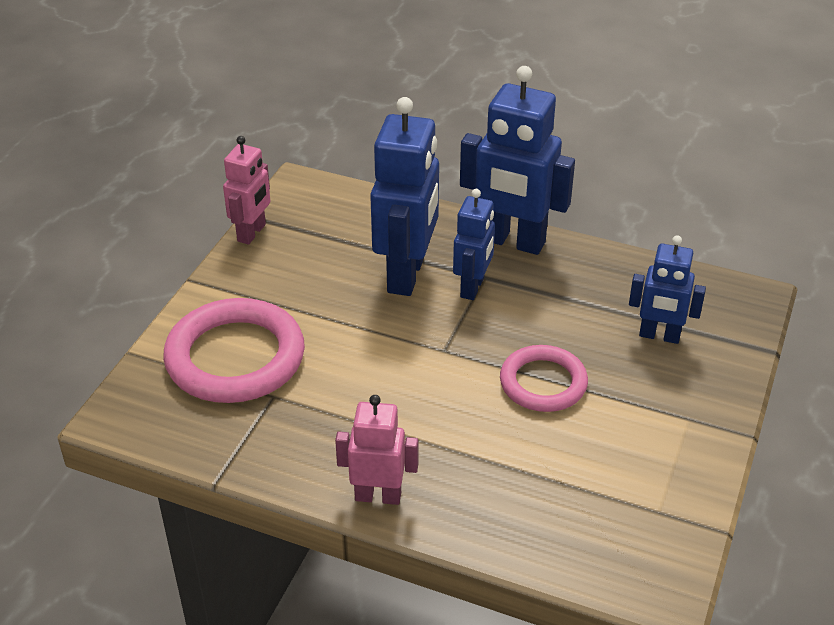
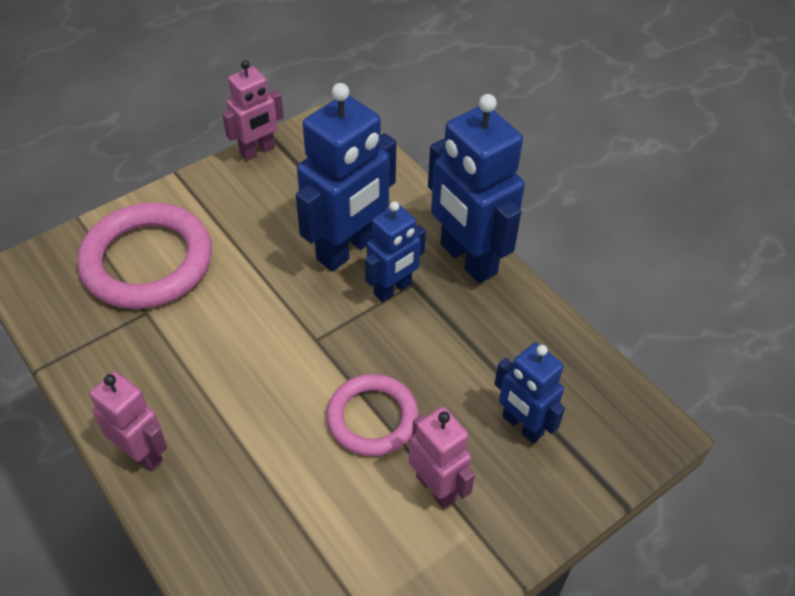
camera: 30 degrees right, 10 degrees up
(635, 405) = (436, 487): none -> pink robot

